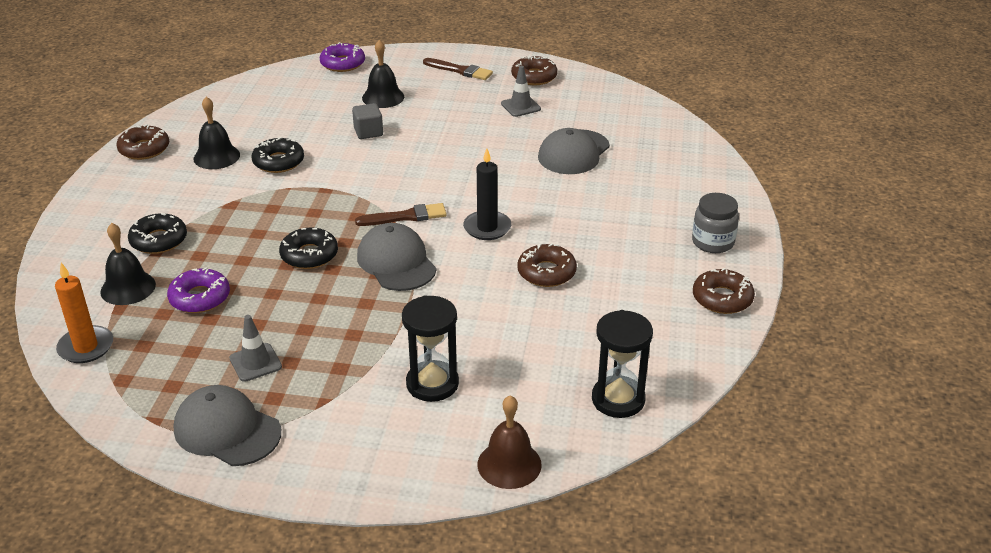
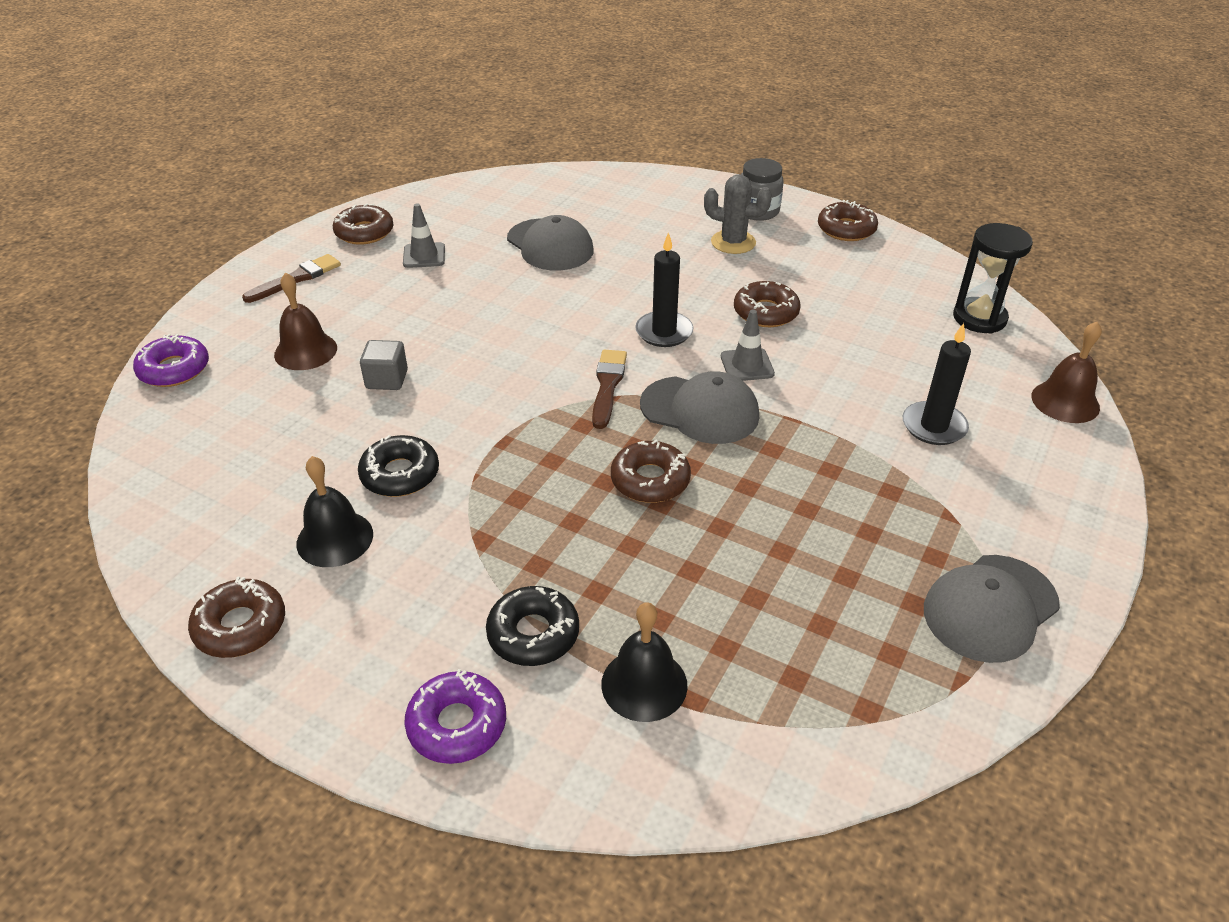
camera: 70 degrees left, 5 degrees up
(86, 347) = (778, 750): orange candle -> none
(200, 298) = (702, 602): purple donut -> purple donut (457, 724)
(255, 362) = (862, 563): grey traffic cone -> grey traffic cone (747, 365)
(309, 255) = (650, 480): black donut -> brown donut
(383, 97) = (305, 351): black bell -> brown bell
(396, 262) = (700, 410): grey cap -> grey cap turned 150 degrees counterclockwise
(432, 384) = (934, 426): black hourglass -> black candle
(646, 238) = (733, 242): none -> grey cactus

